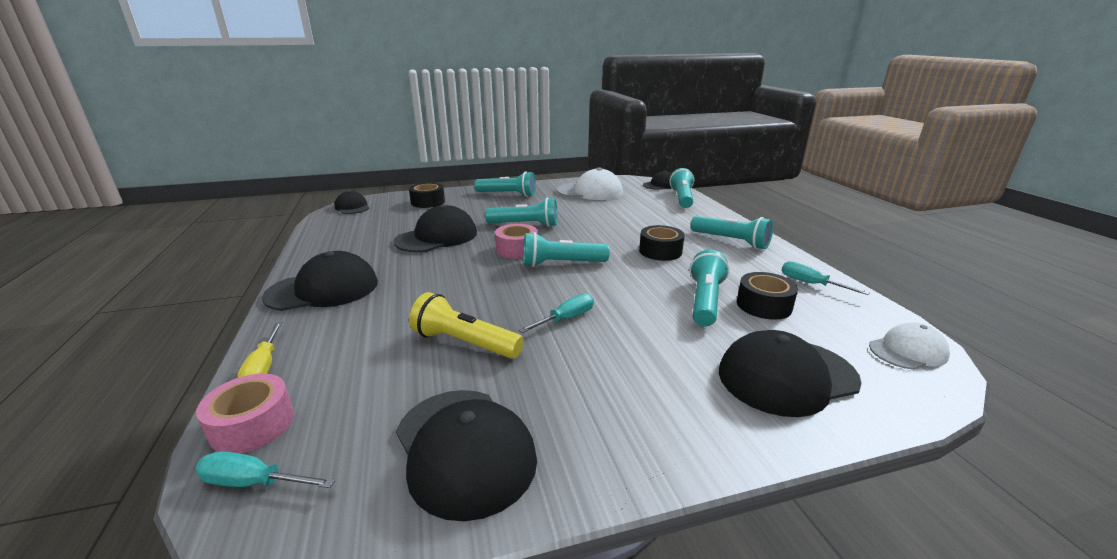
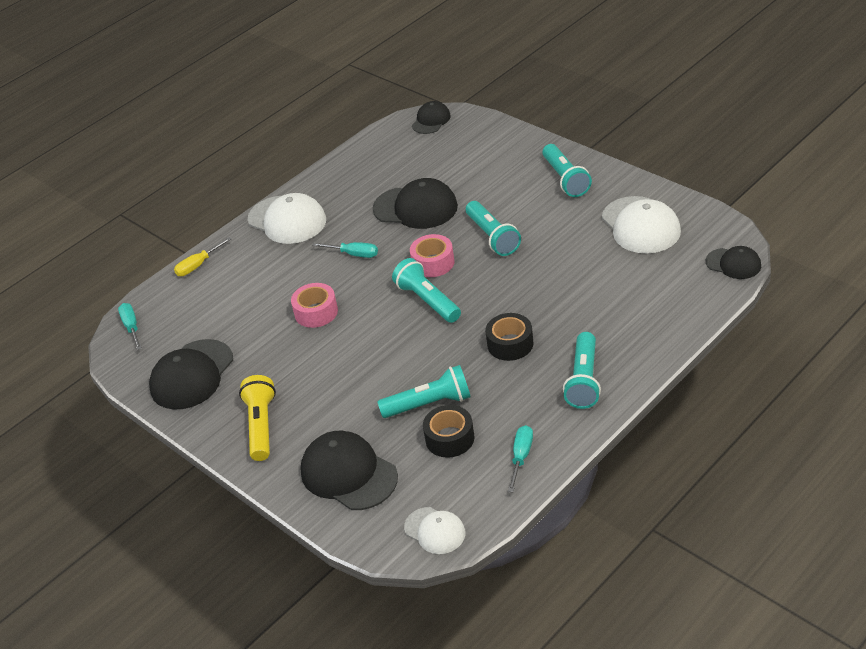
camera: 65 degrees right, 15 degrees up
(252, 425) = (159, 298): pink tape -> pink tape (316, 312)
(323, 289) = (287, 220): black cap -> white cap
(428, 202) = (488, 149): black tape -> none
(464, 343) = (277, 320): yellow flashlight -> yellow flashlight (261, 426)
(566, 318) = (341, 347): turquoise screwdriver -> turquoise screwdriver (354, 254)
(682, 198) = (696, 300): turquoise flashlight -> none

